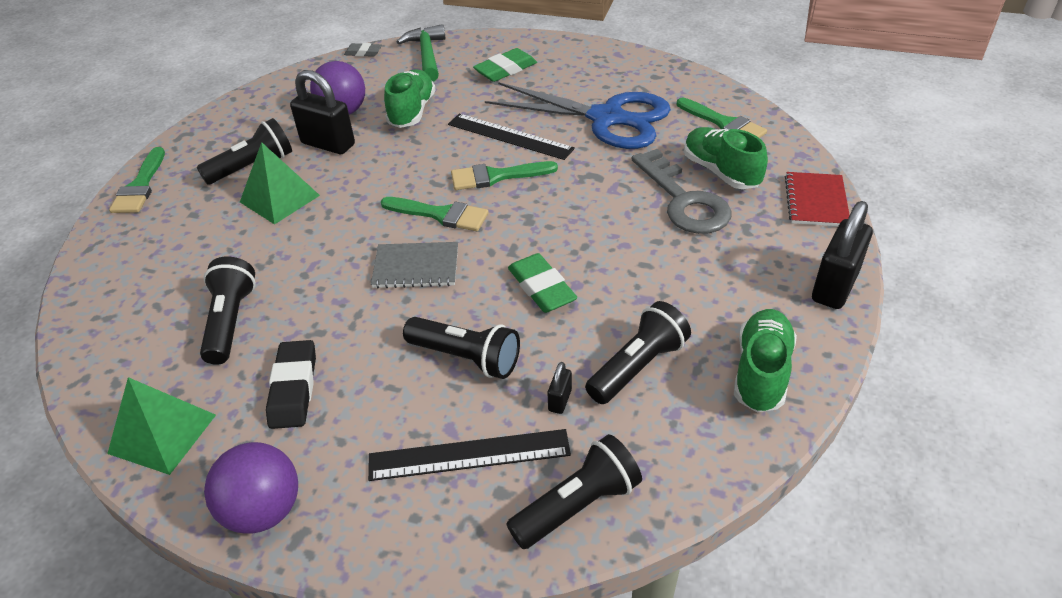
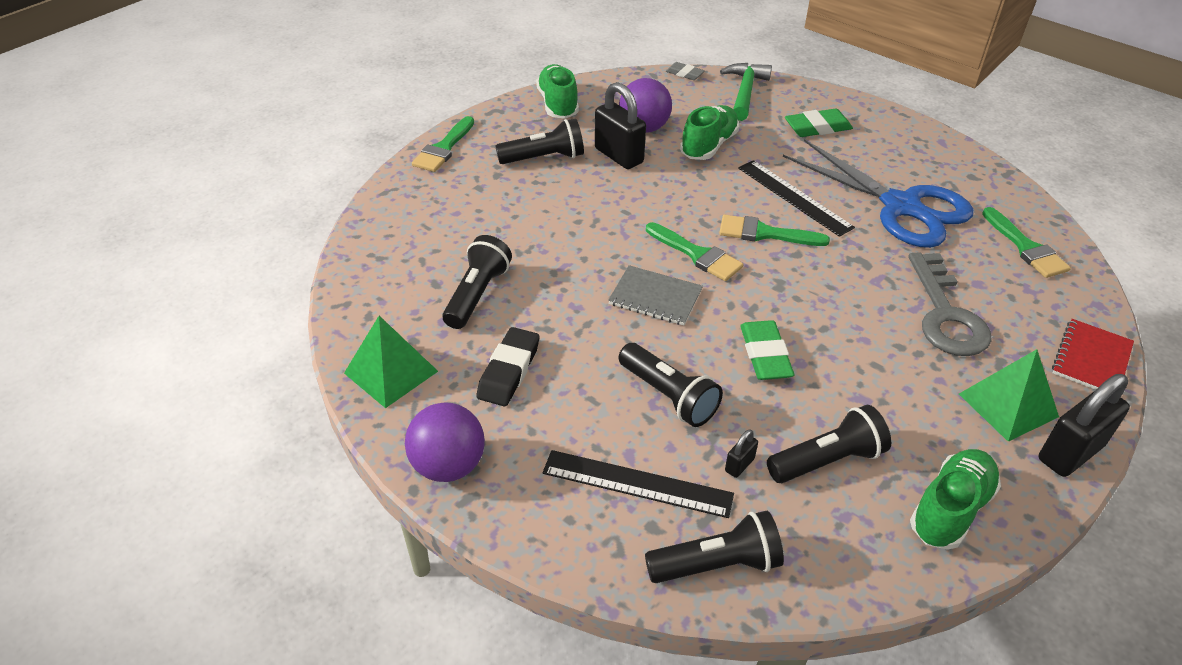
camera: 20 degrees right, 0 degrees up
(279, 198) = (557, 195): green pyramid -> green pyramid (1008, 405)
(721, 172) = (999, 297): green shoe -> green shoe (558, 104)

